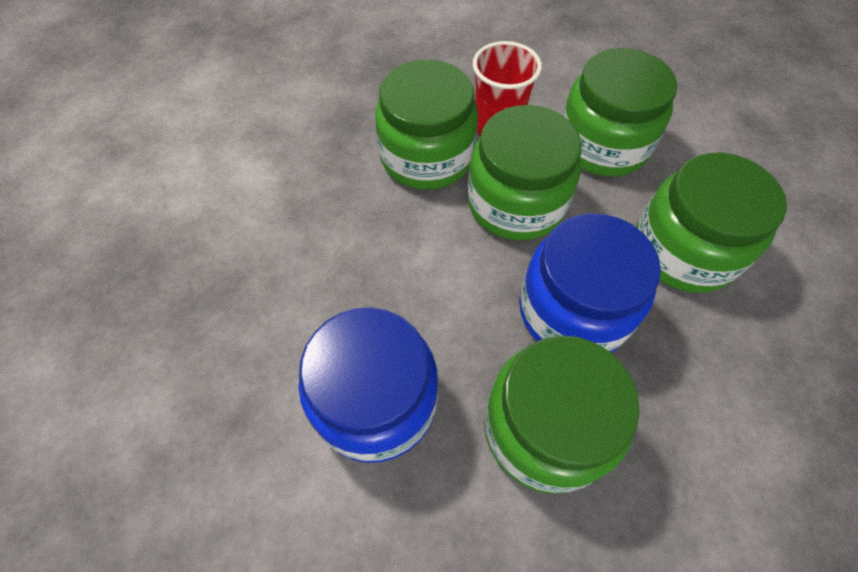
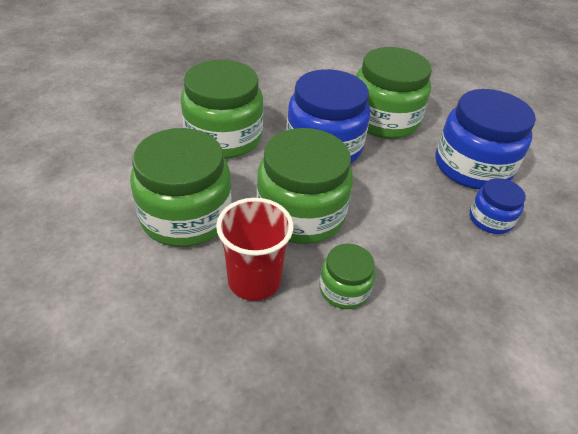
camera: 150 degrees left, 15 degrees down
(325, 313) = (490, 219): none -> blue jar
(426, 157) = (344, 289): green jar -> green jar, size x0.51

